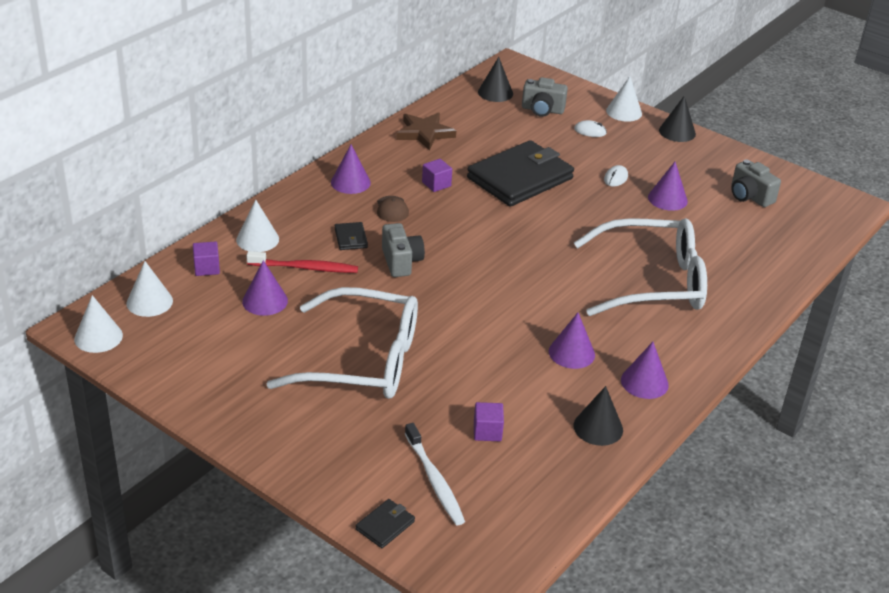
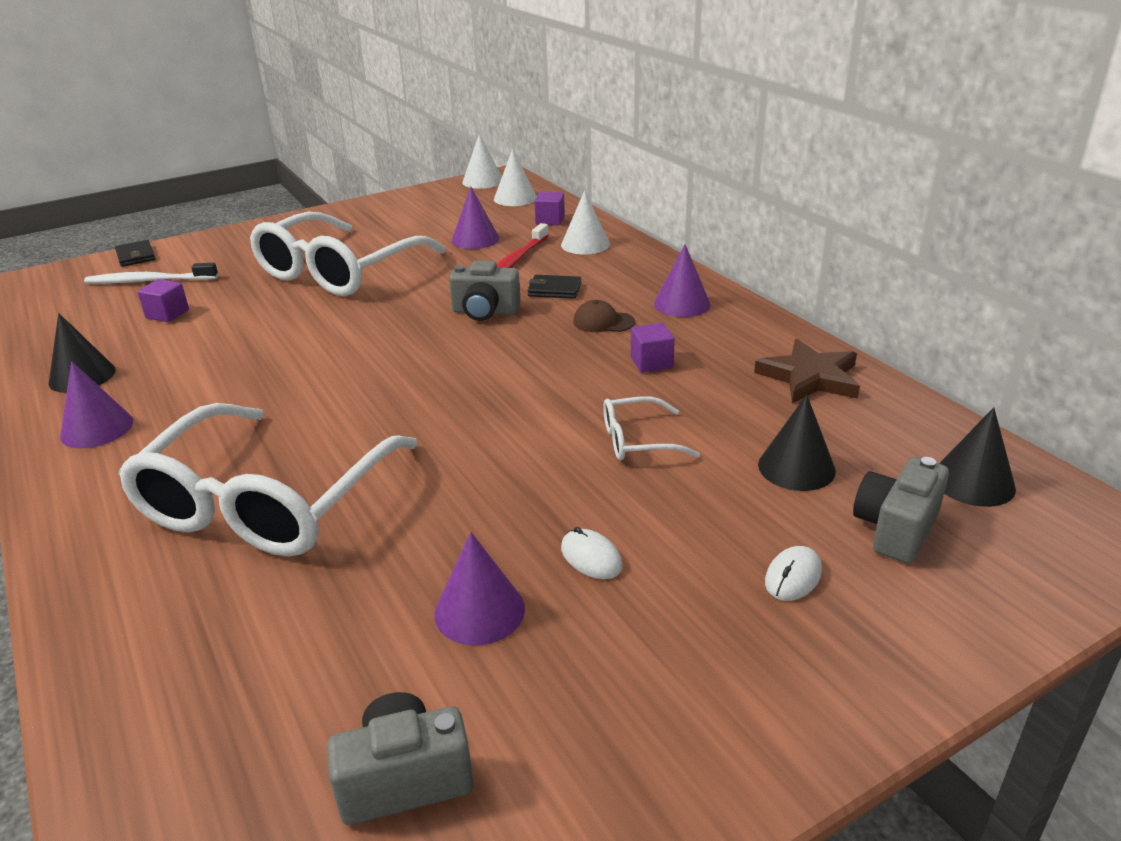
camera: 115 degrees right, 5 degrees down
(520, 178) = (637, 440): black wallet -> white glasses
(571, 353) = (209, 388): purple cone -> none
(624, 112) = (887, 670): white cone -> none
(677, 132) = (767, 750): black cone -> black cone (796, 467)

